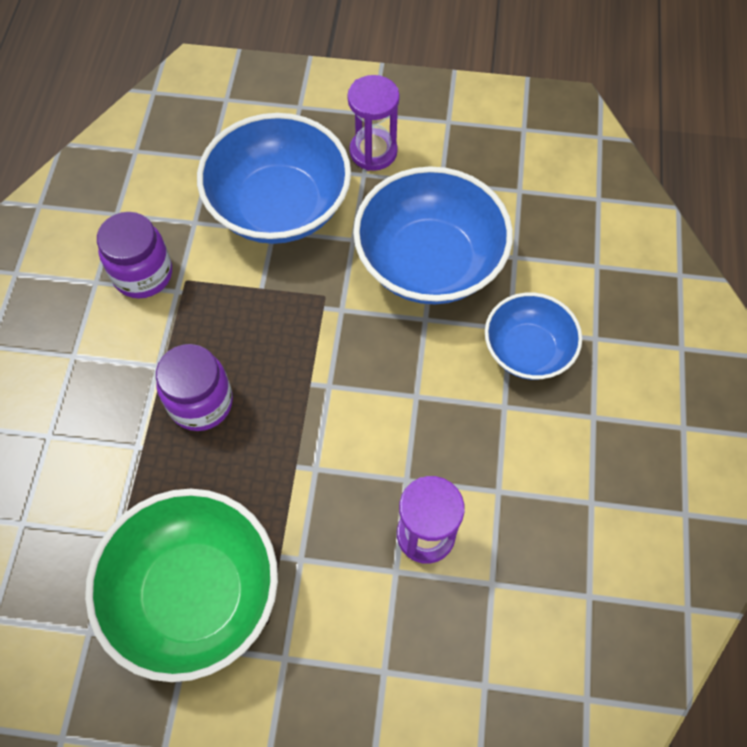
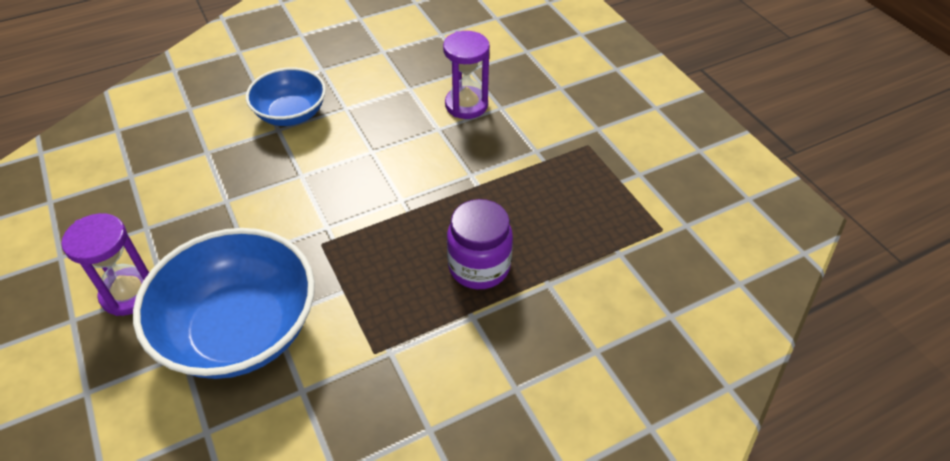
camera: 125 degrees left, 15 degrees down
(143, 274) = (392, 393): purple jar -> none
(194, 594) = (608, 187): green bowl -> none
(429, 262) = (243, 196): blue bowl -> none

